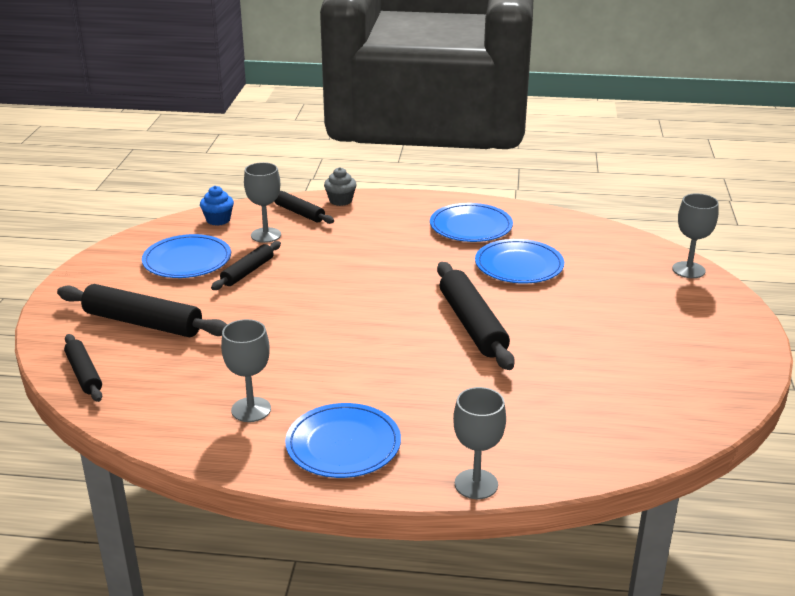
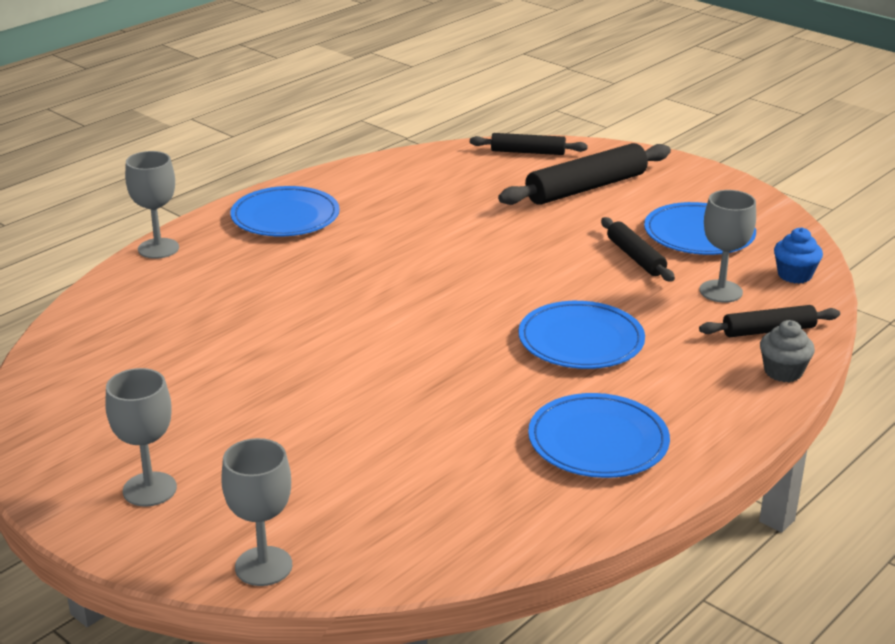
camera: 125 degrees right, 0 degrees up
(251, 409) = (384, 197): grey goblet -> grey goblet (149, 489)
(472, 324) = (366, 339): black rolling pin -> none
(519, 265) = (449, 428): blue plate -> blue plate (581, 340)

